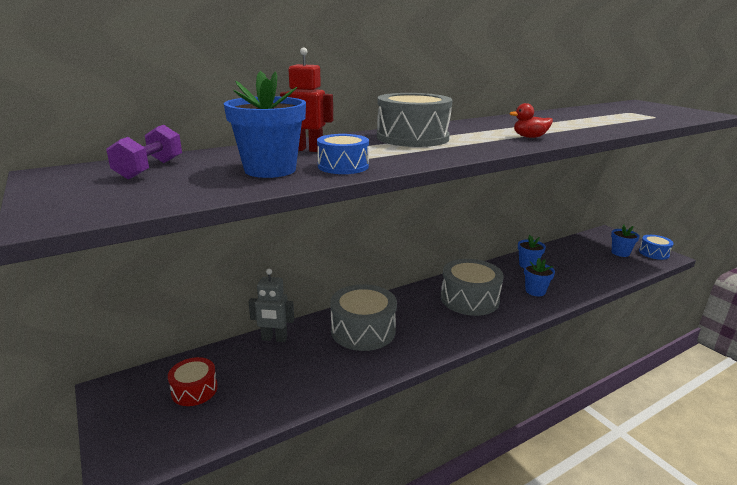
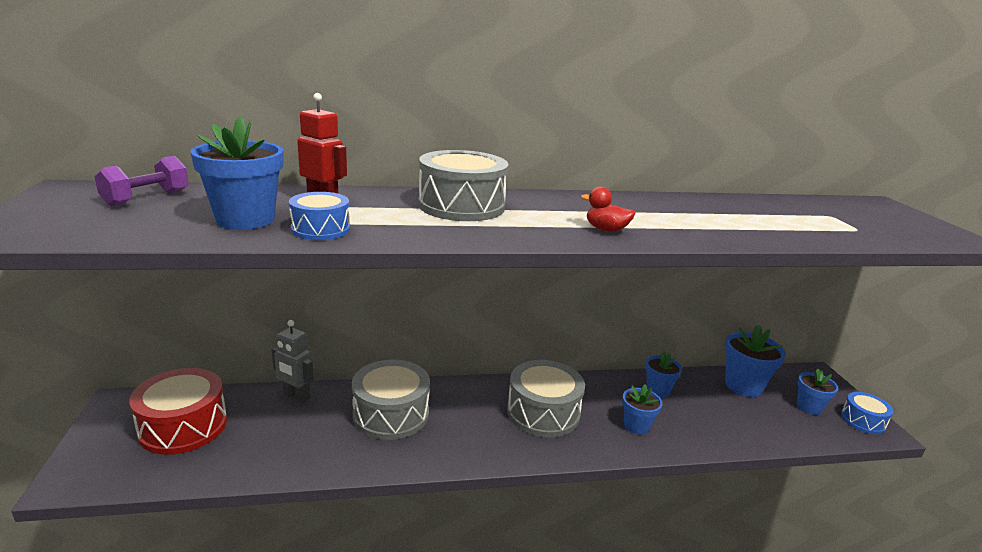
camera: 20 degrees right, 0 degrees up
(194, 390) = (183, 426): red drum -> red drum, size x1.76
(574, 250) = (743, 386): none -> blue flower pot

